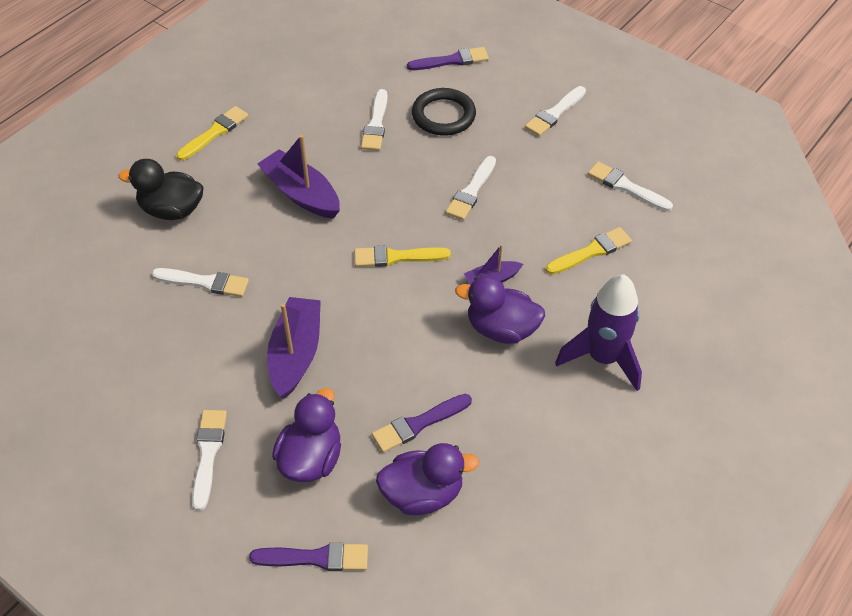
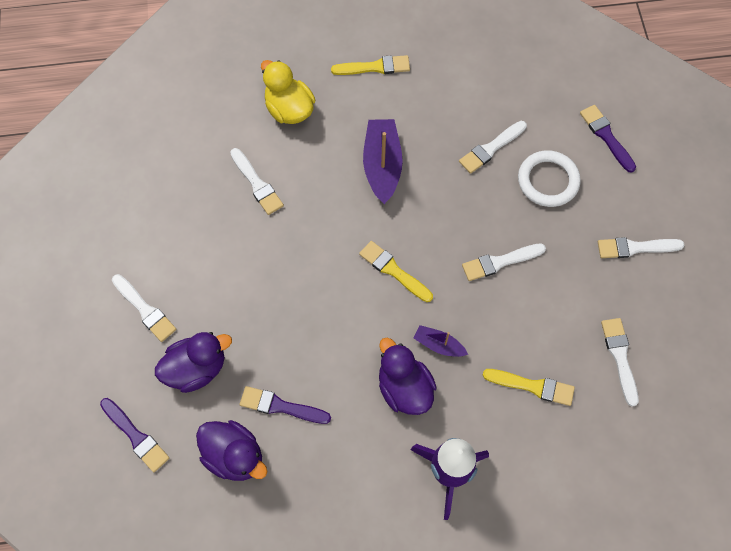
camera: 45 degrees right, 15 degrees up
(172, 210) = (289, 109): black duck -> yellow duck
(208, 454) = (145, 310): white brush -> white brush turned 90 degrees clockwise
(296, 354) = (259, 287): purple boat -> none
(443, 115) = (548, 181): black ring -> white ring
(452, 60) = (606, 136): purple brush -> purple brush turned 150 degrees counterclockwise

